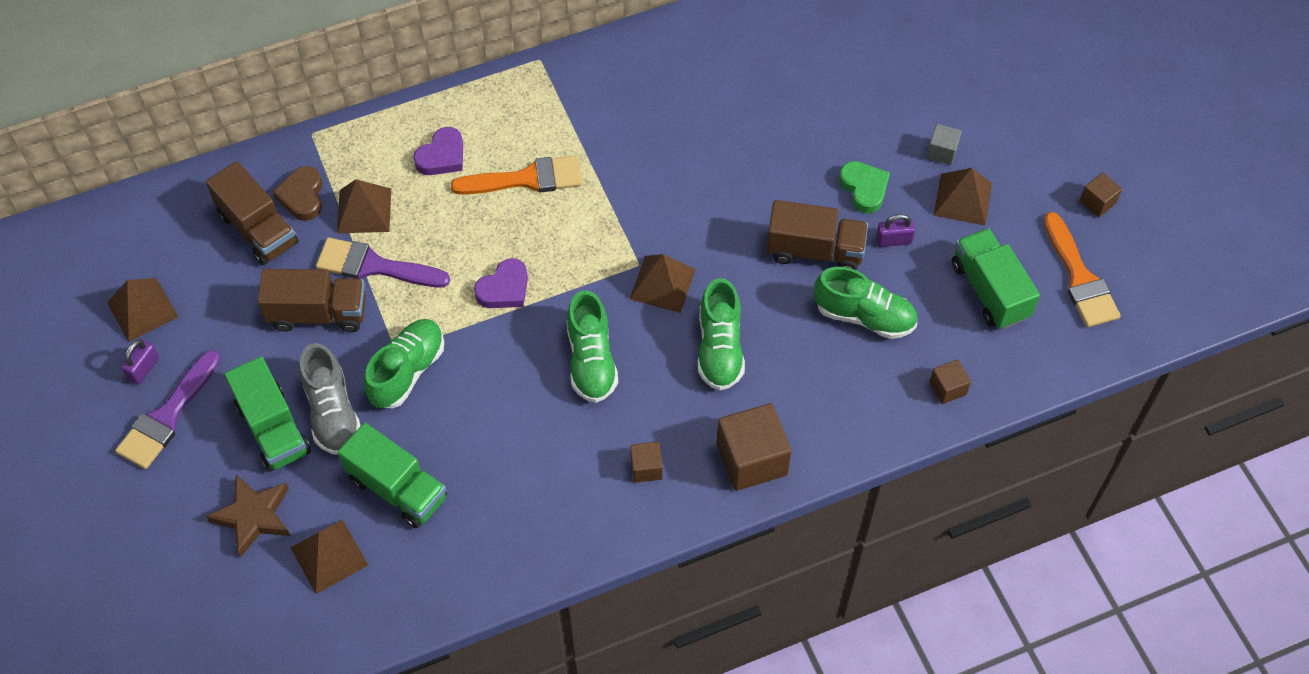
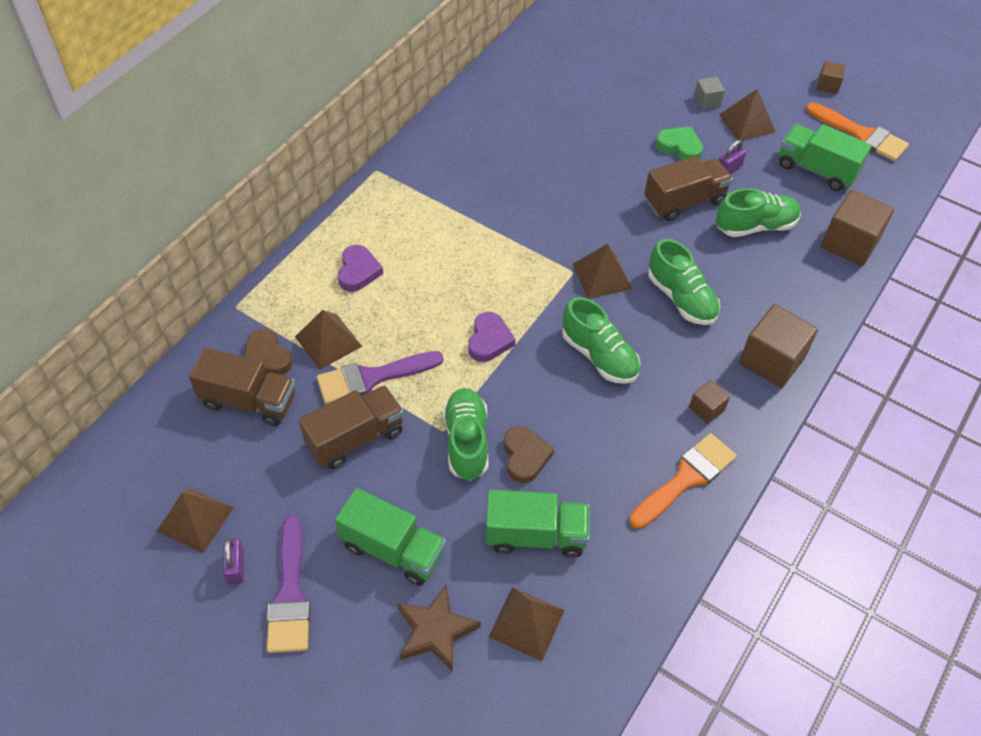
camera: 35 degrees left, 5 degrees down
(332, 412) = (432, 508): grey shoe -> none
(446, 415) = (525, 456): none -> brown heart
(526, 179) = (438, 255): orange brush -> orange brush (685, 479)
(947, 388) = (850, 243): brown cube -> brown cube, size x1.96

